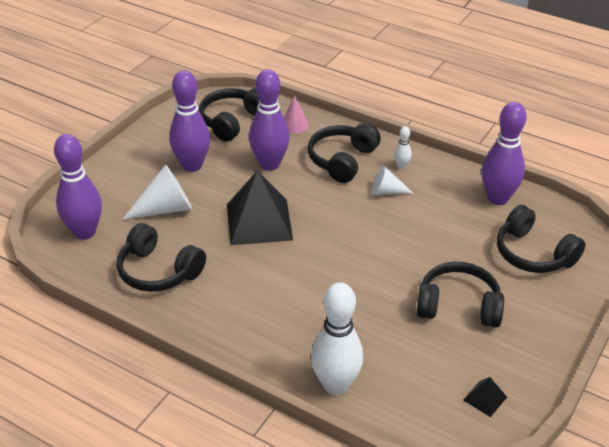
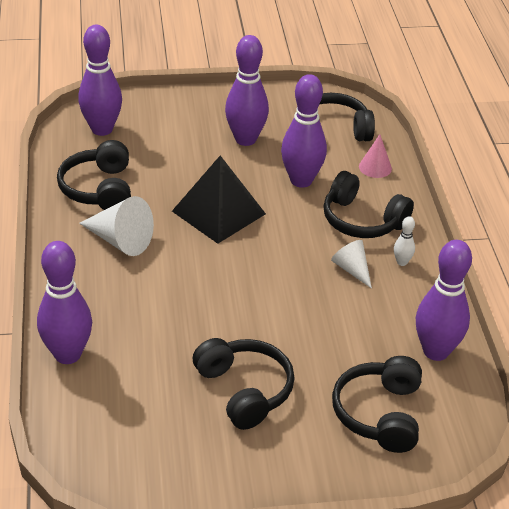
camera: 50 degrees right, 0 degrees up
(165, 208) = (175, 154): white cone -> white cone (120, 240)
(336, 385) = (67, 354): white bowling pin -> purple bowling pin
(342, 160) = (362, 220): black headphones -> black headphones turned 135 degrees counterclockwise
(485, 398) = (140, 461): black pyramid -> none

